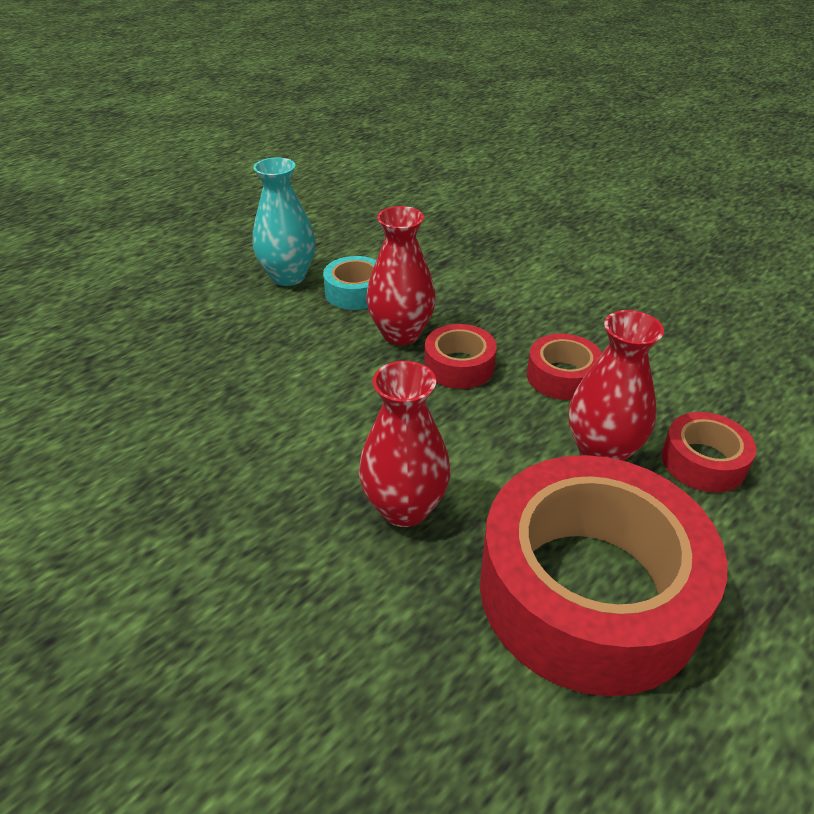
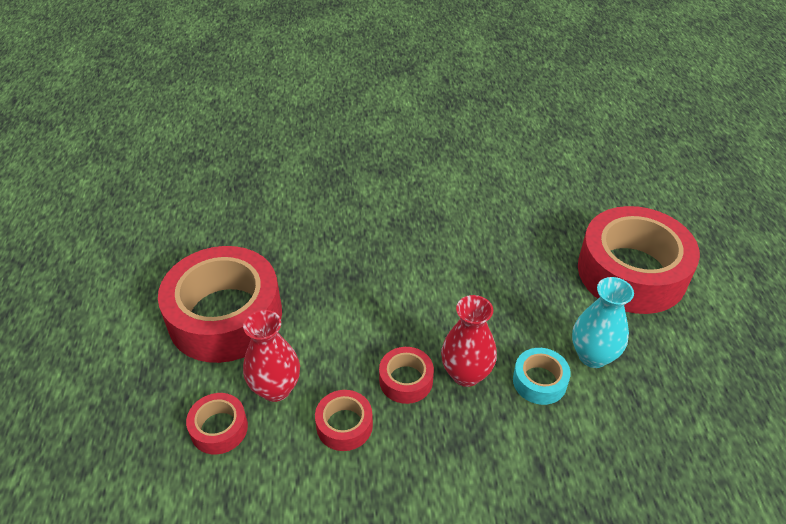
camera: 130 degrees right, 5 degrees up
(134, 291) = (631, 272): none -> red tape
(404, 508) = (331, 288): red vase -> none

